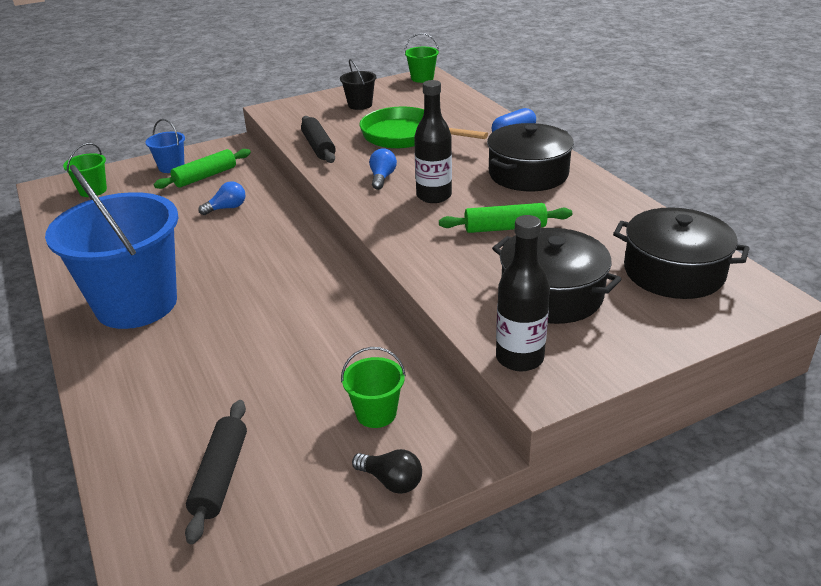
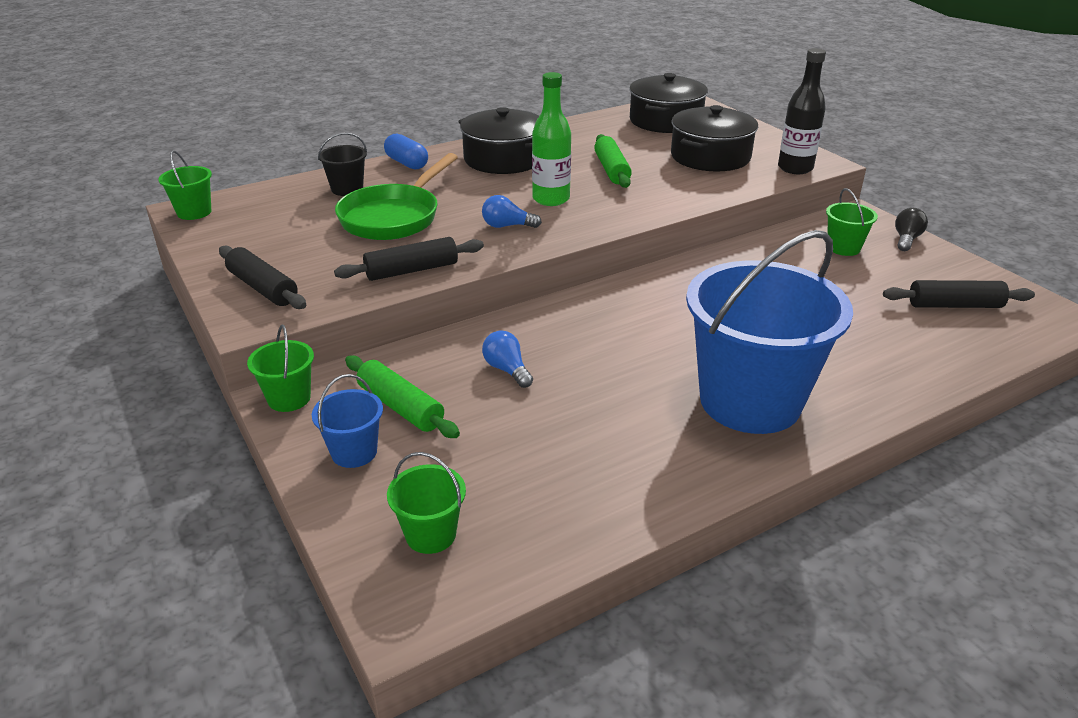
camera: 95 degrees left, 0 degrees up
(231, 146) = (289, 398): none -> green bucket
(311, 108) = (263, 288): none -> black rolling pin
(360, 105) = (272, 251): black bucket -> black bucket (347, 189)
(434, 196) = (551, 199): black bottle -> green bottle

